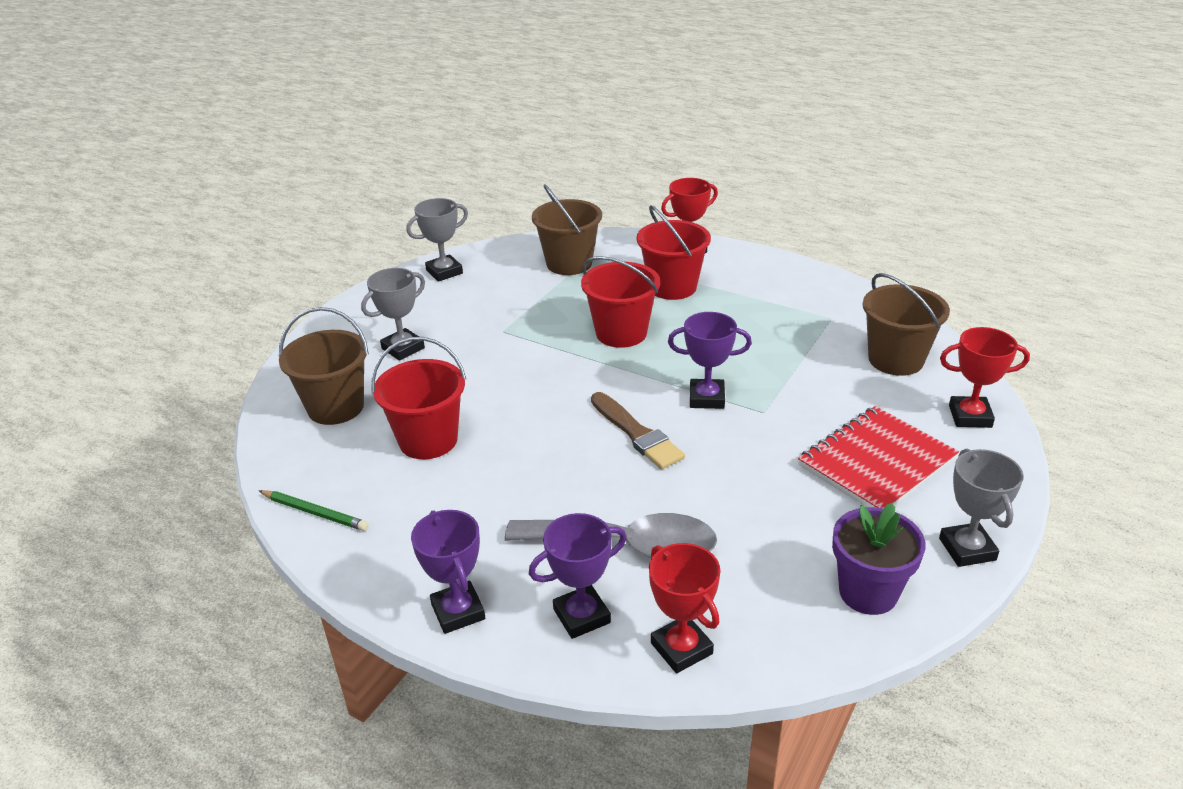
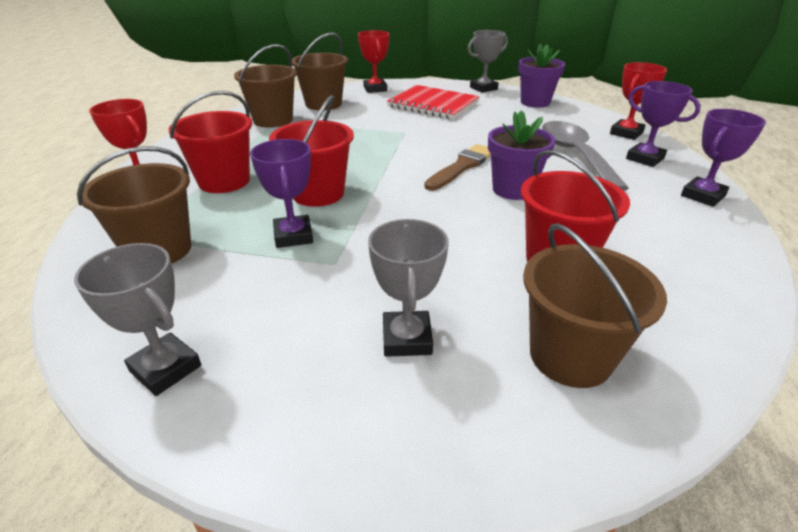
camera: 110 degrees left, 0 degrees up
(315, 512) = (725, 299): green pencil -> none
(403, 348) = (407, 338): grey trophy -> grey trophy turned 60 degrees clockwise
(562, 455) = (513, 189): none -> purple flower pot
(707, 398) = (400, 149): purple trophy -> purple trophy (293, 236)
(836, 318) = (273, 120): none -> brown bucket

